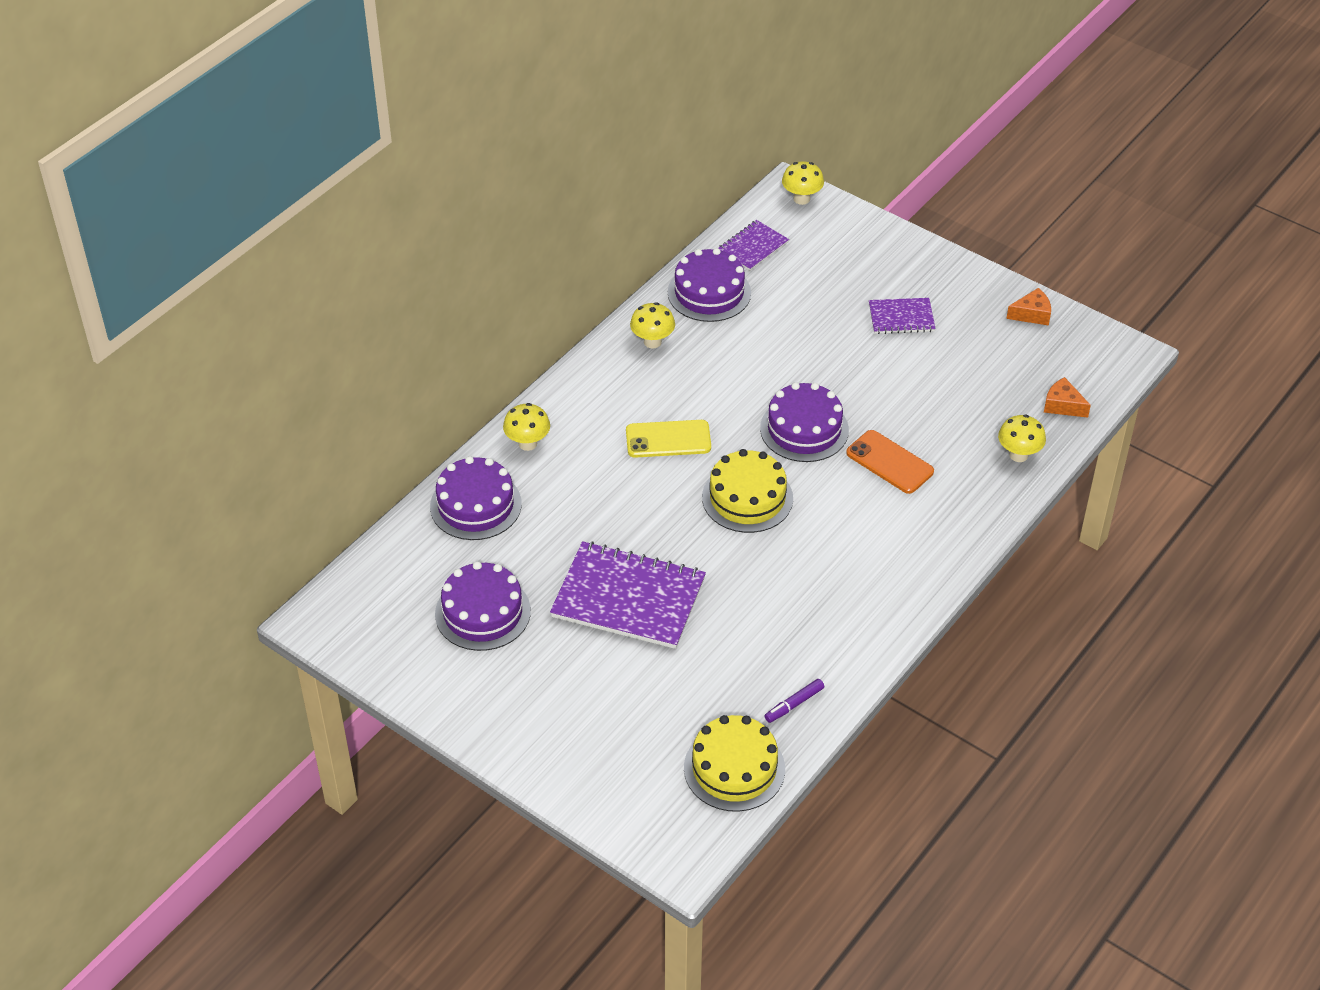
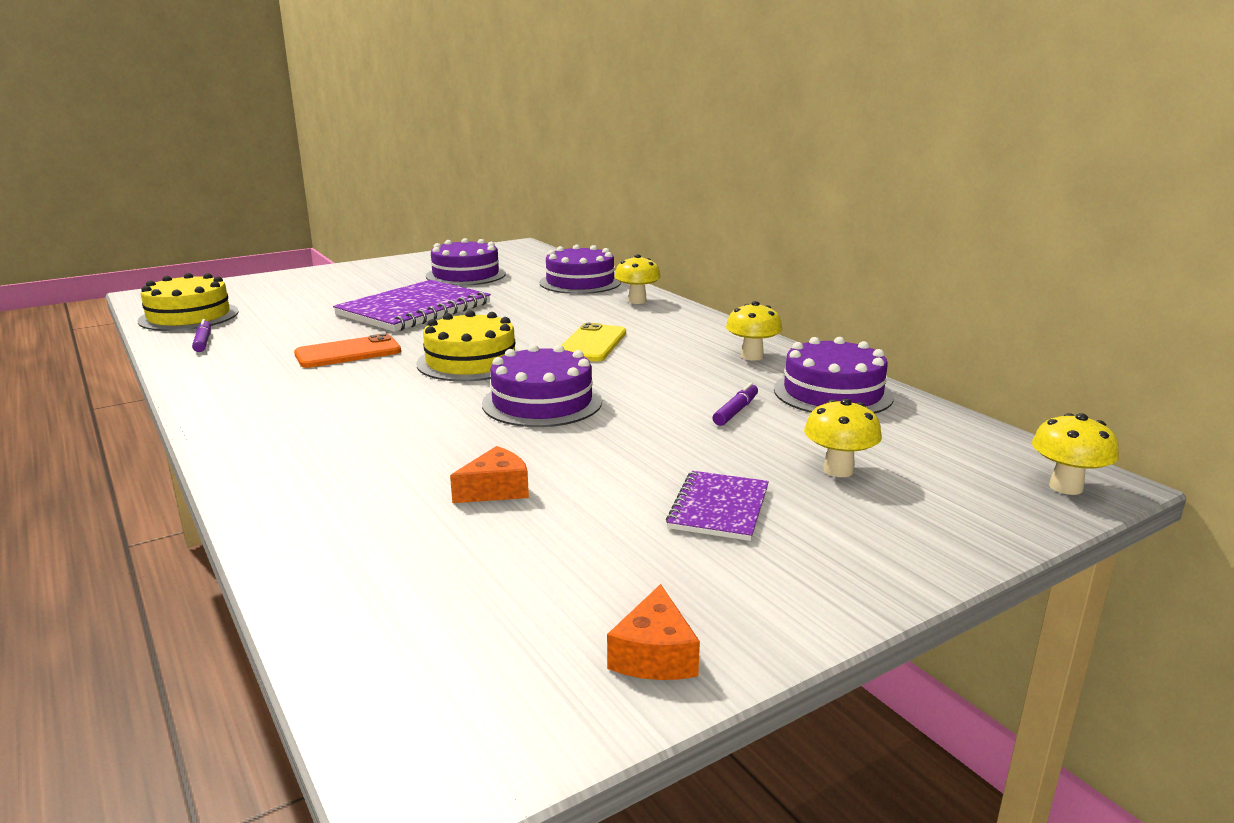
camera: 110 degrees right, 25 degrees down
(753, 247) = (930, 432): purple notebook -> none
(767, 333) = (735, 411): none -> purple marker
(889, 462) = (431, 437): orange phone -> orange phone (348, 353)
(1018, 455) = (324, 533): yellow mushroom -> yellow mushroom (838, 470)
(1062, 405) = (376, 613): orange cheese -> orange cheese (496, 490)

